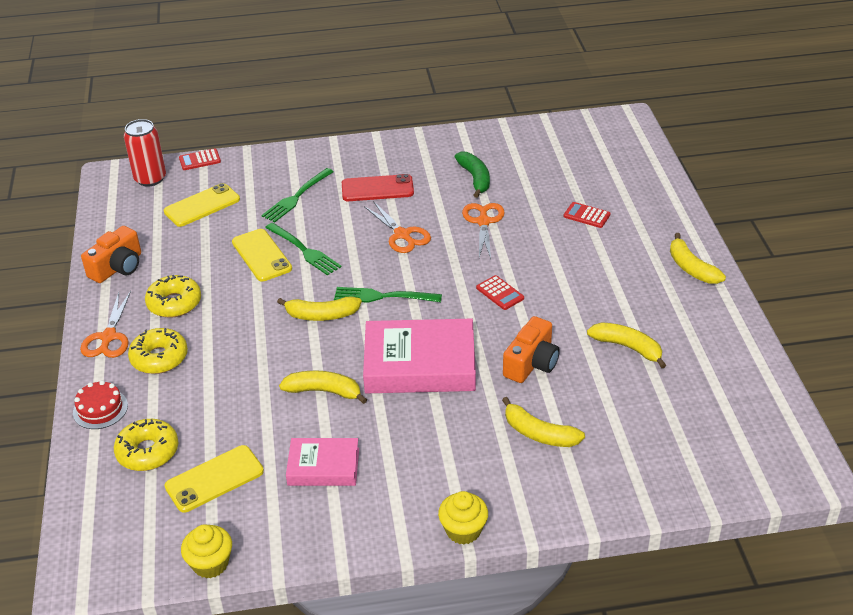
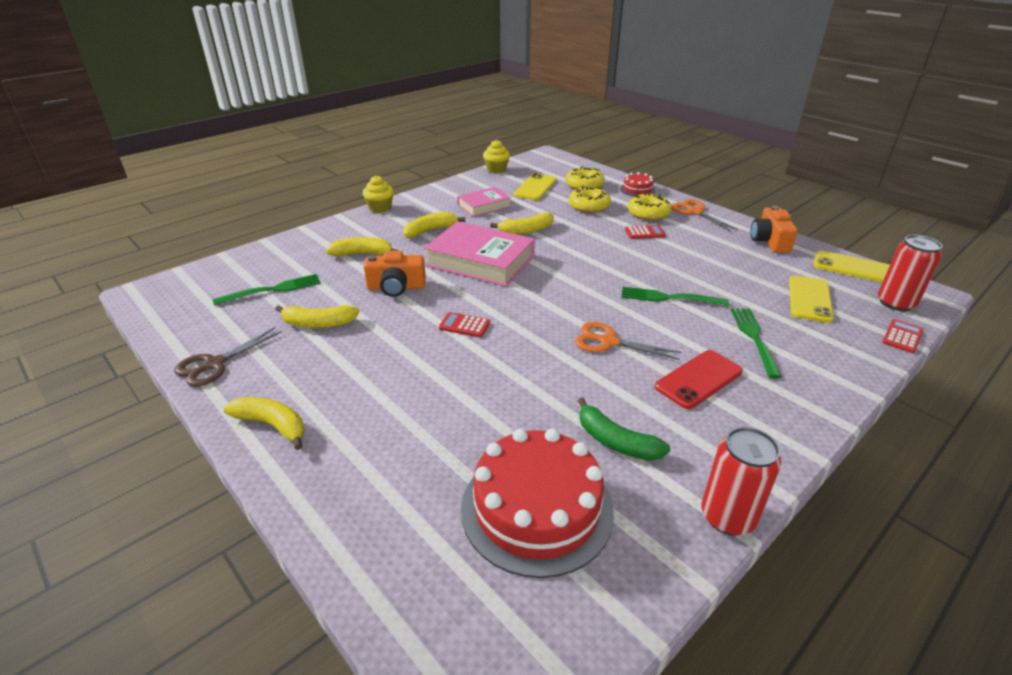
camera: 145 degrees right, 5 degrees down
(174, 303) = (693, 237): yellow donut -> yellow donut (589, 206)
(261, 255) = (693, 282): yellow phone -> yellow phone (852, 267)
(322, 315) = (586, 263): yellow banana -> yellow banana (430, 230)
(383, 296) = (559, 289): green fork -> green fork (273, 290)
(420, 364) = (480, 261): pink book -> pink book turned 60 degrees clockwise
(459, 132) = (727, 517): none -> red can
(483, 222) = (546, 387): orange scissors -> none
(531, 363) = (396, 287): orange camera -> orange camera turned 90 degrees counterclockwise
(552, 168) = (536, 508): none -> red cake
(586, 215) = (435, 446): red calculator -> red calculator (644, 233)
(731, 338) = (214, 364): none -> brown scissors

